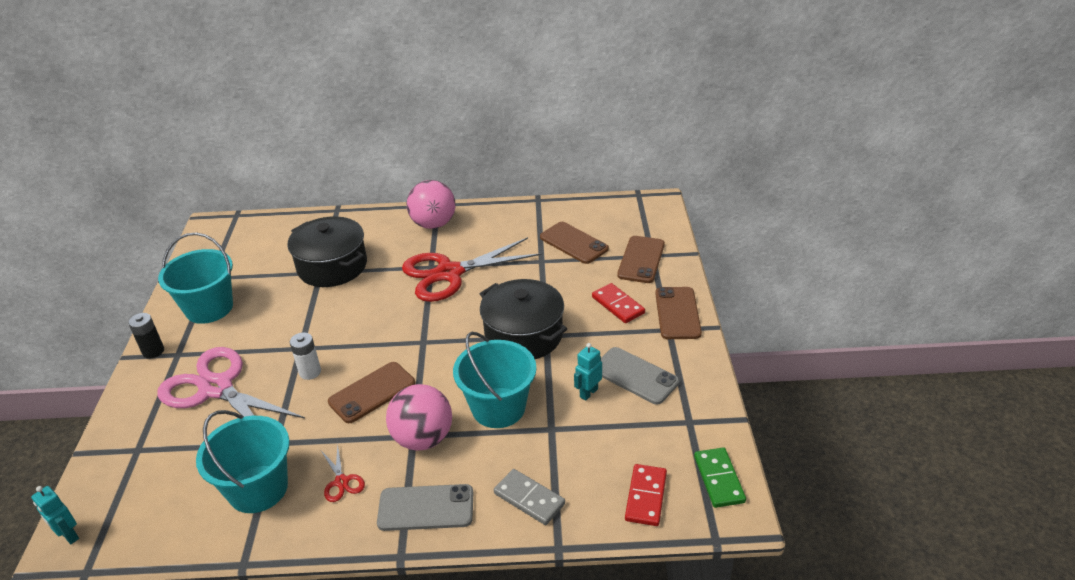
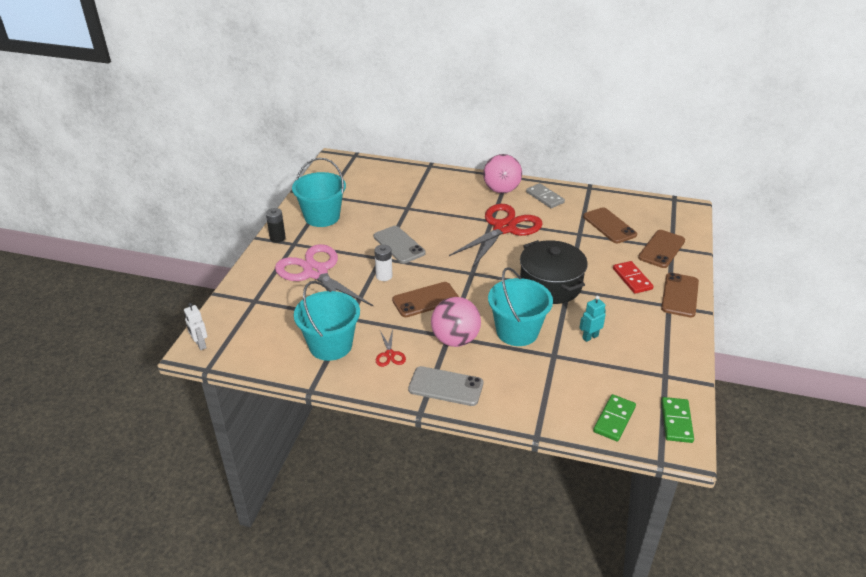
camera: 15 degrees right, 0 degrees up
(69, 535) = (200, 344): turquoise robot -> white robot
(332, 266) = (417, 206): black pot -> none
(449, 273) = (504, 228): red scissors -> red scissors turned 135 degrees clockwise
(529, 499) = (523, 399): grey domino -> grey domino (544, 197)
(635, 376) = (631, 333): grey phone -> grey phone (399, 245)
(646, 497) = (614, 419): red domino -> green domino

